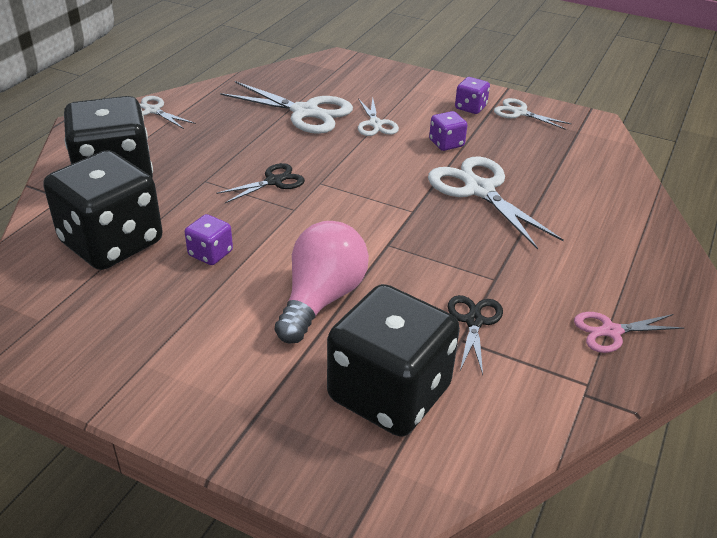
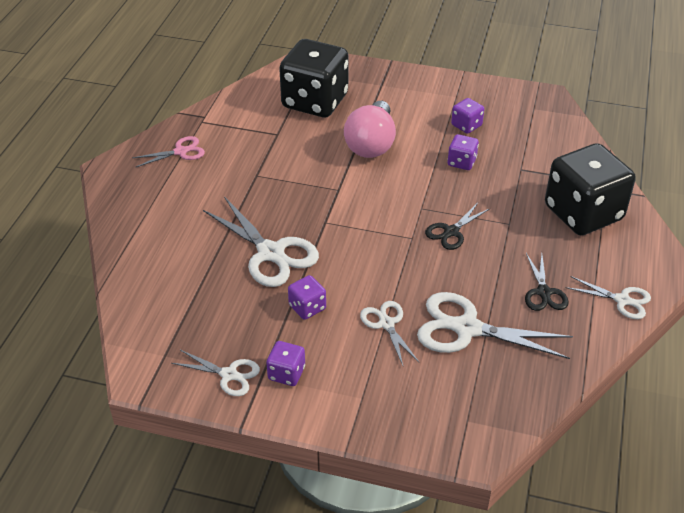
camera: 170 degrees right, 5 degrees up
(112, 243) = (535, 159): black dice -> none
(165, 306) = (466, 125): none -> purple dice
(474, 321) = (270, 145): black scissors -> black scissors (544, 292)

